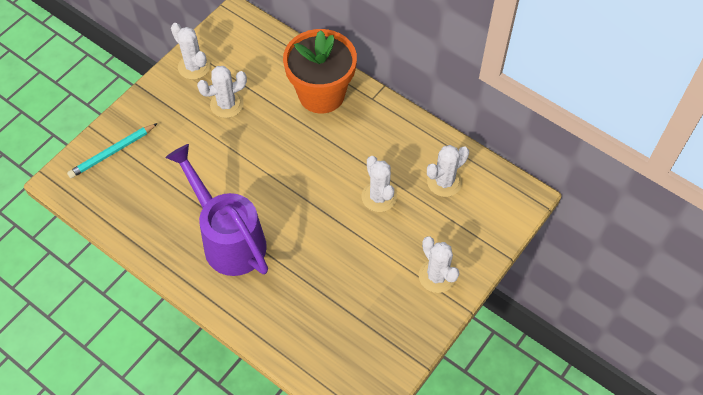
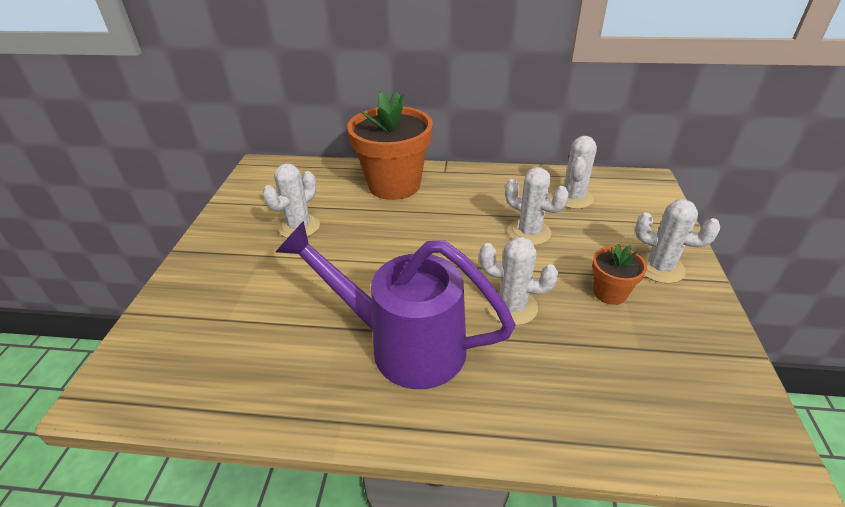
camera: 30 degrees left, 20 degrees down
(112, 152) = (174, 325): turquoise pencil -> none
(194, 67) = (238, 213): white cactus -> white cactus (512, 307)
(382, 275) = (610, 293): none -> orange flower pot

